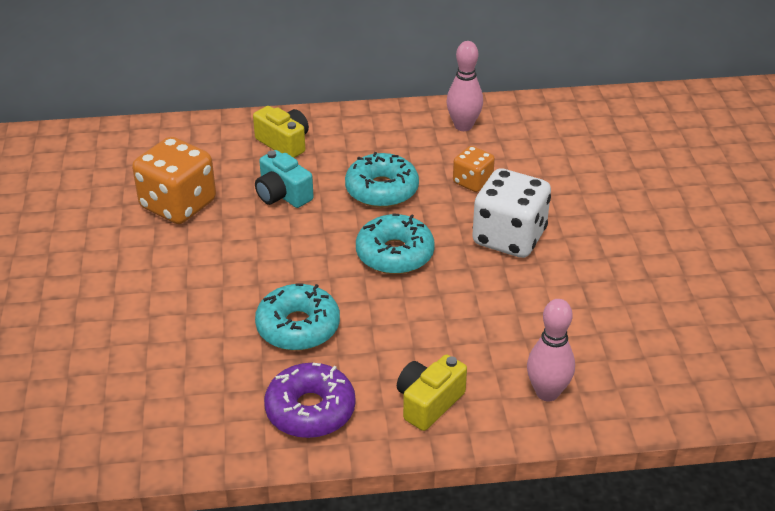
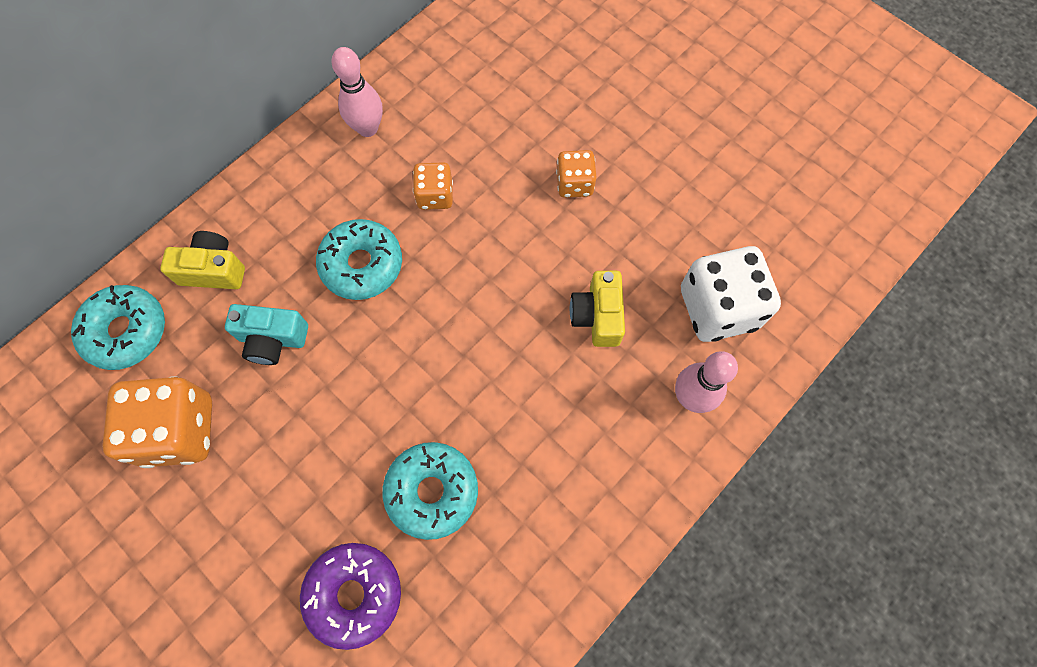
camera: 40 degrees left, 30 degrees up
(310, 410) = (525, 577): purple donut -> purple donut (354, 594)
(395, 254) = (441, 336): turquoise donut -> turquoise donut (126, 331)
(429, 403) = (612, 485): yellow camera -> yellow camera (597, 316)
(509, 238) = (521, 242): white dice -> white dice (718, 308)
(586, 228) = (574, 184): none -> orange dice

